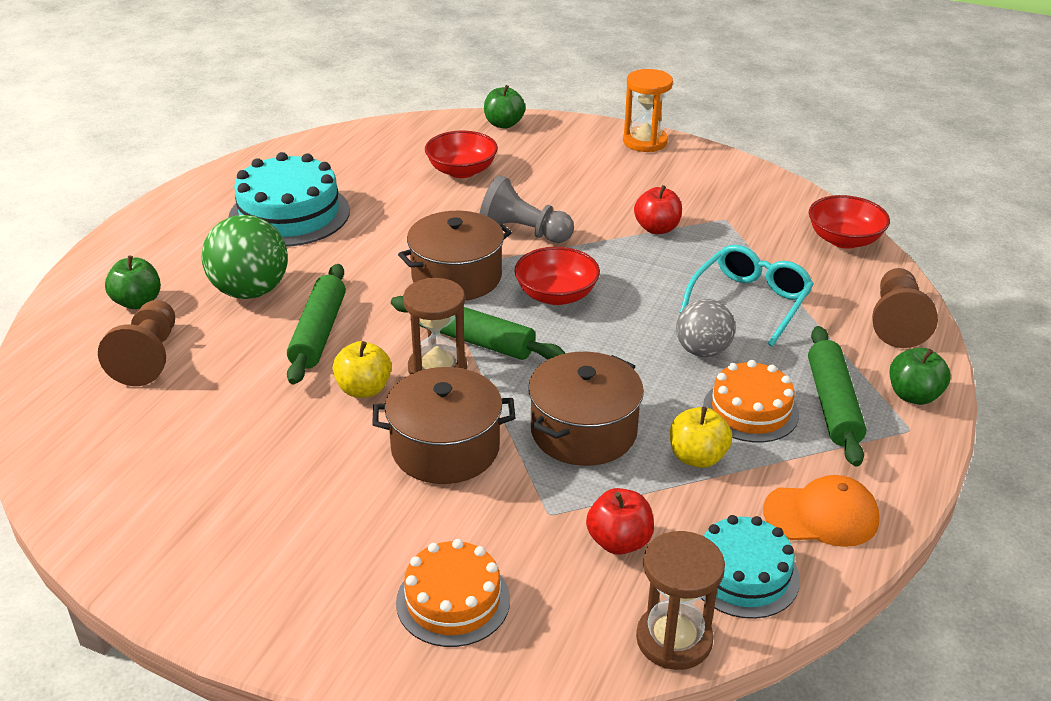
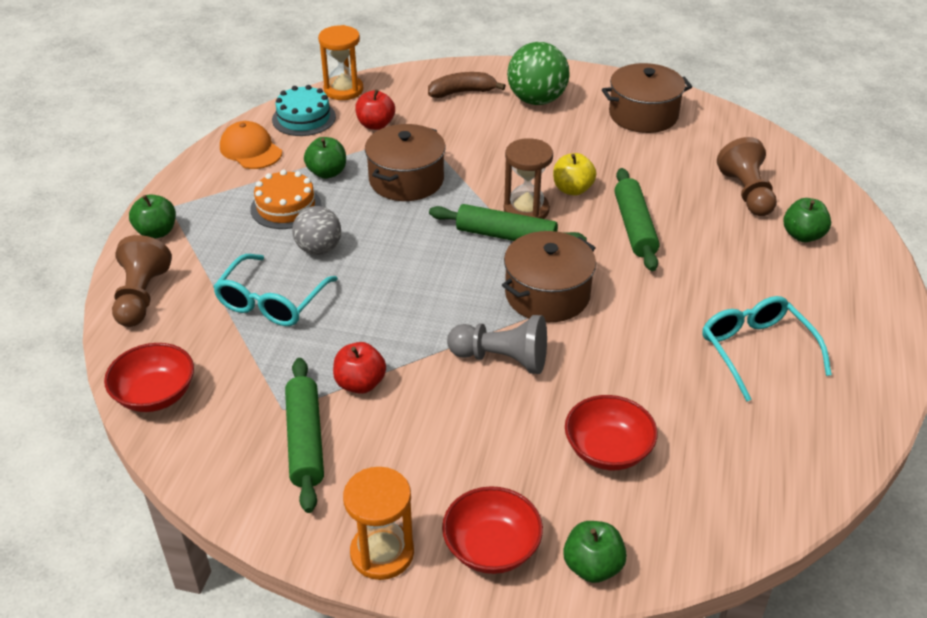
camera: 170 degrees right, 5 degrees up
(250, 291) = (719, 257): green ball -> green ball (536, 100)
(289, 214) = (756, 351): turquoise cake -> turquoise glasses
(445, 448) = (497, 160): brown pot -> brown pot (643, 115)
(453, 601) = (462, 92): orange cake -> brown banana
(556, 295) = (450, 287): red bowl -> red bowl (491, 548)
(674, 639) = (343, 90): brown hourglass -> orange hourglass
(697, 457) = (327, 173): yellow apple -> green apple
(821, 515) = (250, 150): orange cap -> orange cap turned 60 degrees clockwise
(833, 404) = (222, 218): green rolling pin -> green rolling pin (305, 441)

